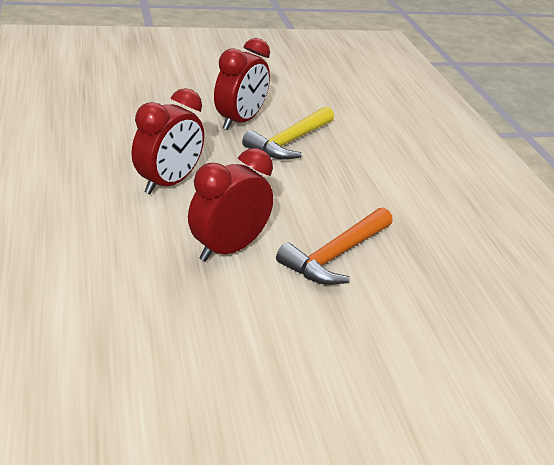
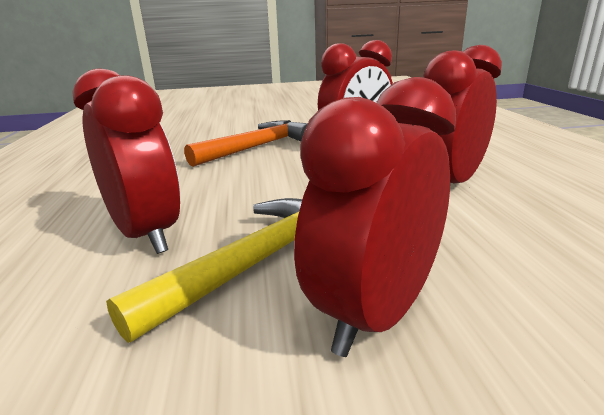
camera: 170 degrees left, 10 degrees down
(356, 160) = (146, 235): none -> red clock

